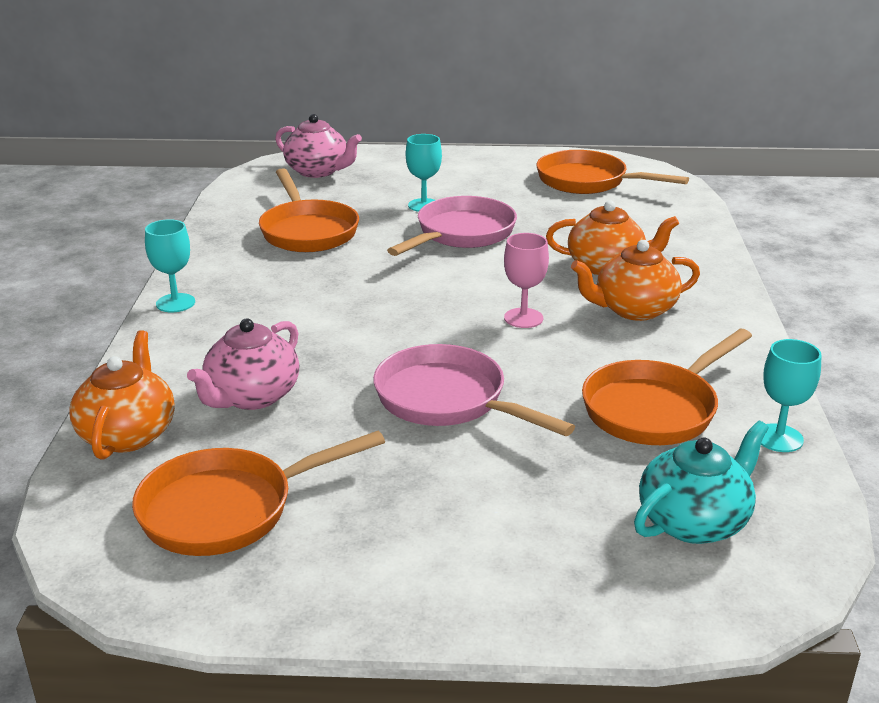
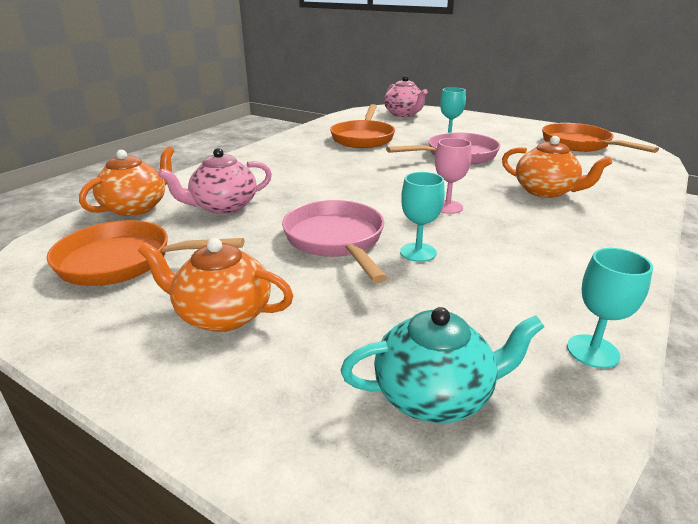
camera: 30 degrees right, 0 degrees up
(175, 303) = (249, 155): turquoise goblet -> turquoise goblet (418, 252)
(633, 309) = (540, 221): orange teapot -> orange teapot (222, 315)
(655, 409) = (491, 291): orange pan -> none

